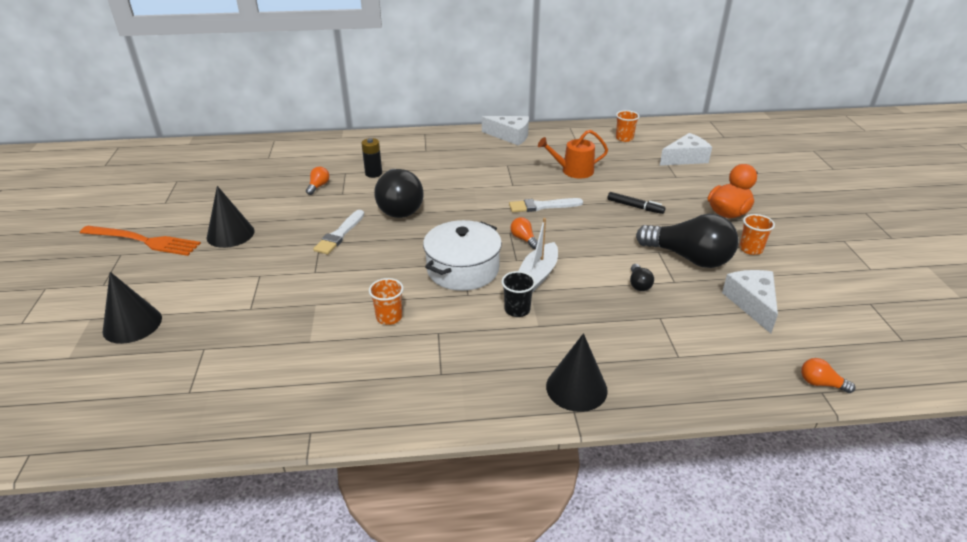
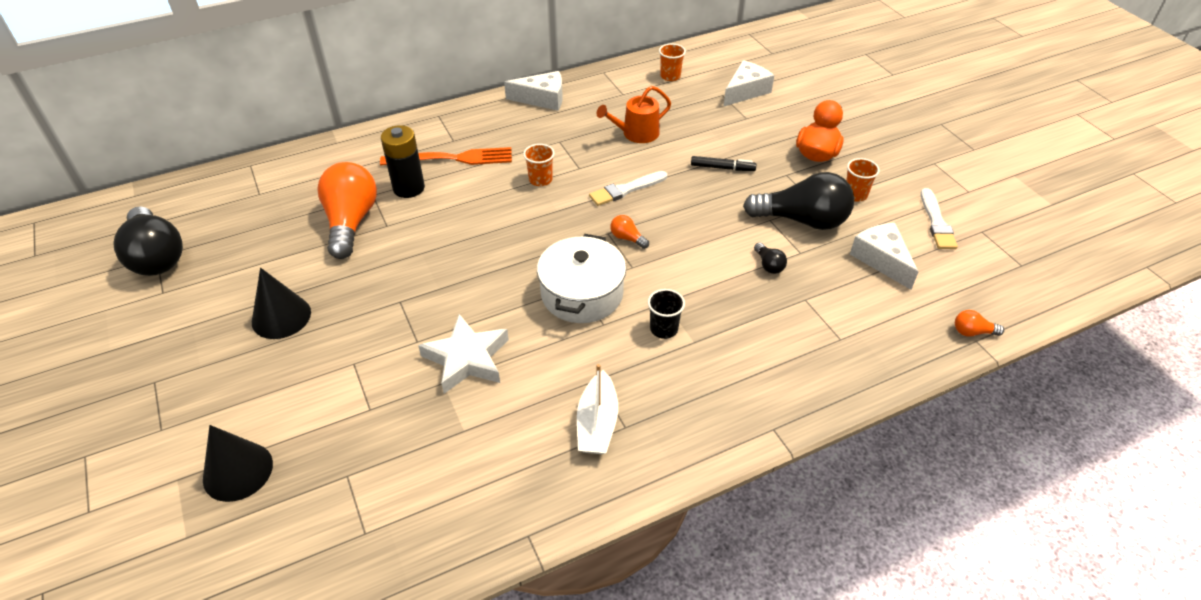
camera: 20 degrees left, 10 degrees up
(143, 241) = (172, 355): orange fork -> orange fork (452, 159)
(318, 186) = (351, 222): orange light bulb -> orange light bulb, size x2.40
(339, 234) = (417, 283): white brush -> white brush (936, 222)
(344, 292) = (466, 358): none -> white star
(373, 173) = (409, 188): black battery -> black battery, size x1.50
(389, 317) = (535, 376): orange cup -> orange cup (540, 180)
(399, 207) = (466, 228): black light bulb -> black light bulb (156, 256)
(538, 275) = (664, 280): white boat -> white boat (597, 423)
(576, 388) = (764, 402): black cone -> none

